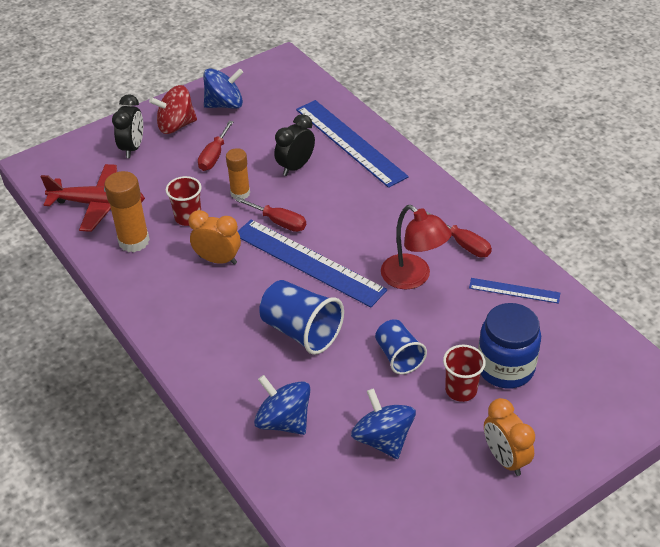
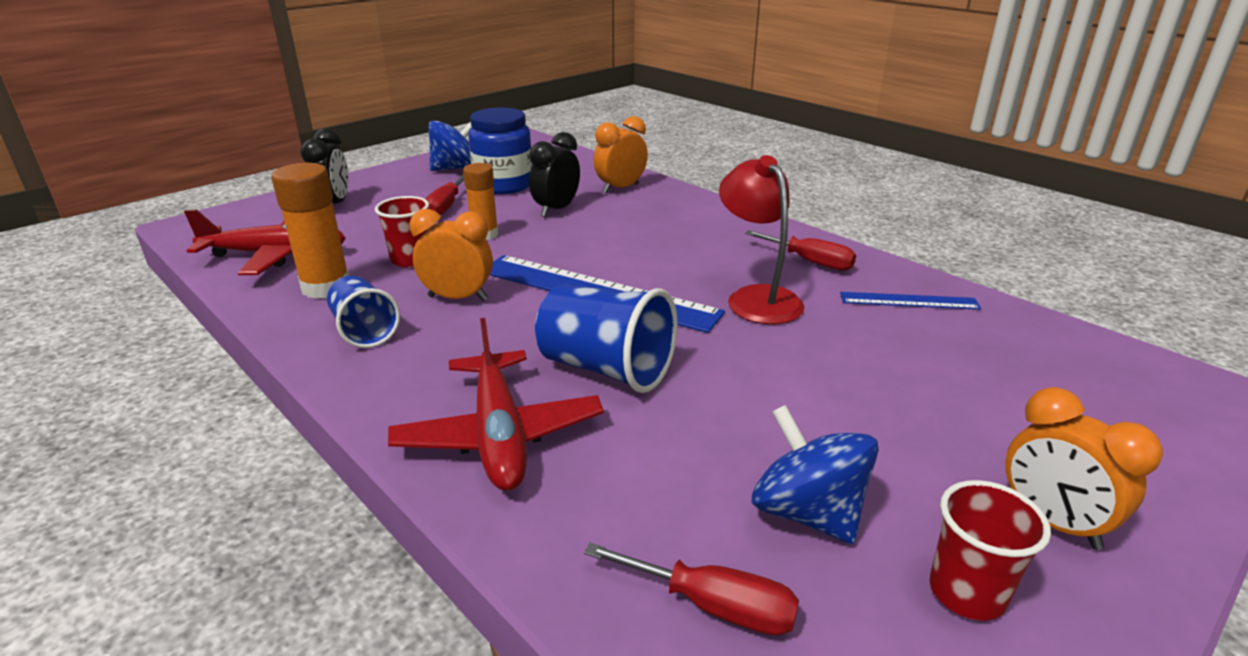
camera: 10 degrees left, 15 degrees down
(176, 125) = (394, 186): red spinning top -> none
(234, 373) = (499, 435): none -> red plane
(279, 222) = (544, 257): red screwdriver -> red screwdriver (713, 606)
(284, 421) = (606, 500): blue spinning top -> none
(350, 142) = (620, 188): blue ruler -> orange clock
(398, 356) = (778, 388): blue cup -> blue cup (364, 331)
(413, 278) = (757, 298): red lamp -> red lamp turned 150 degrees counterclockwise
(461, 390) = (905, 424): red cup -> red cup (967, 593)
(505, 367) = (957, 388): blue jar -> blue jar (503, 185)

